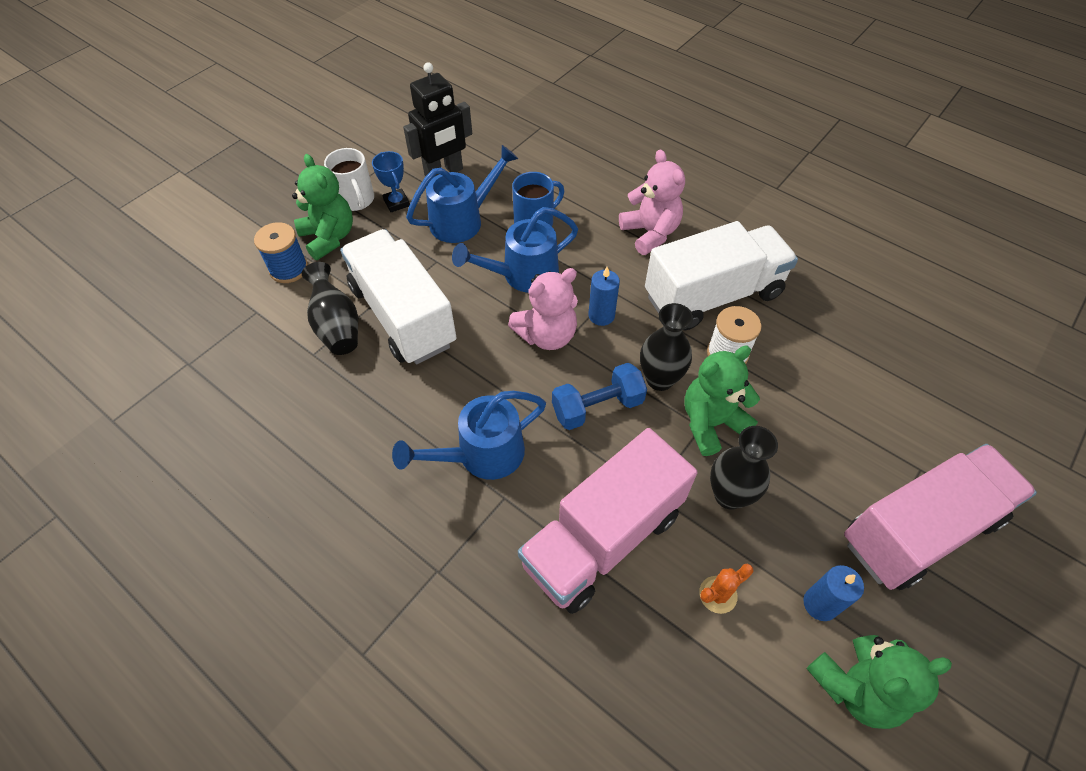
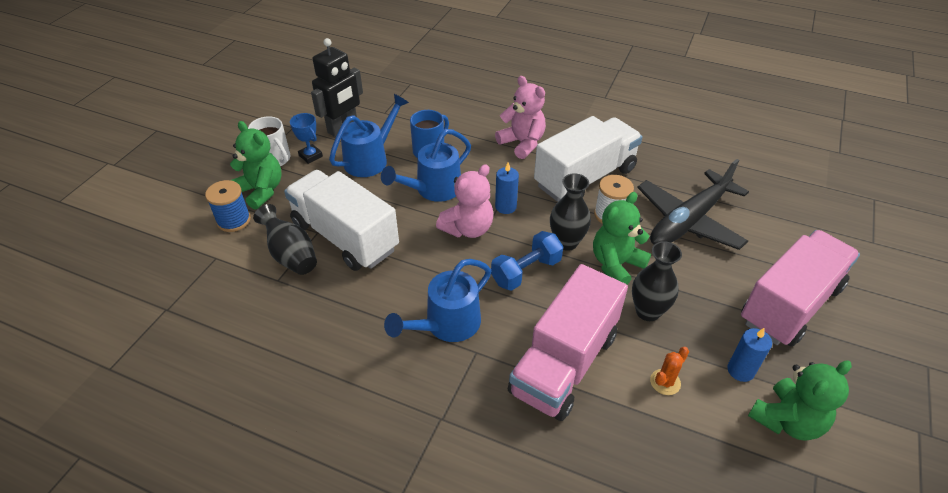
camera: 15 degrees left, 10 degrees down
(826, 383) = (689, 221): none -> black plane

